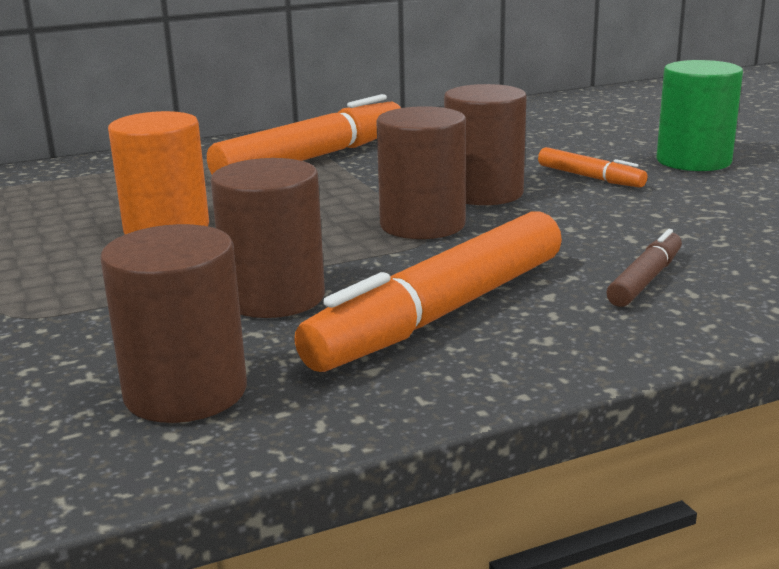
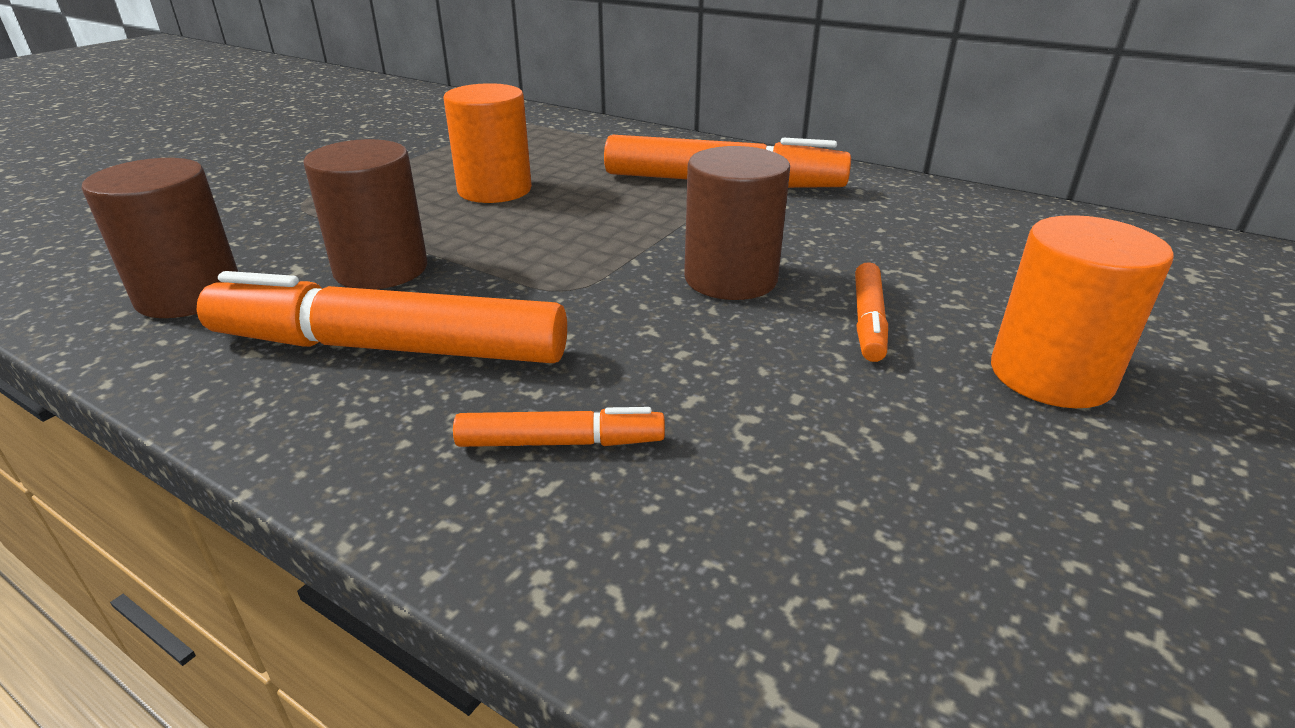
camera: 55 degrees right, 10 degrees up
(422, 225) = (604, 276): brown cylinder -> none
(645, 280) = (560, 442): brown marker -> orange marker
(693, 161) = (1051, 375): green cylinder -> orange cylinder

